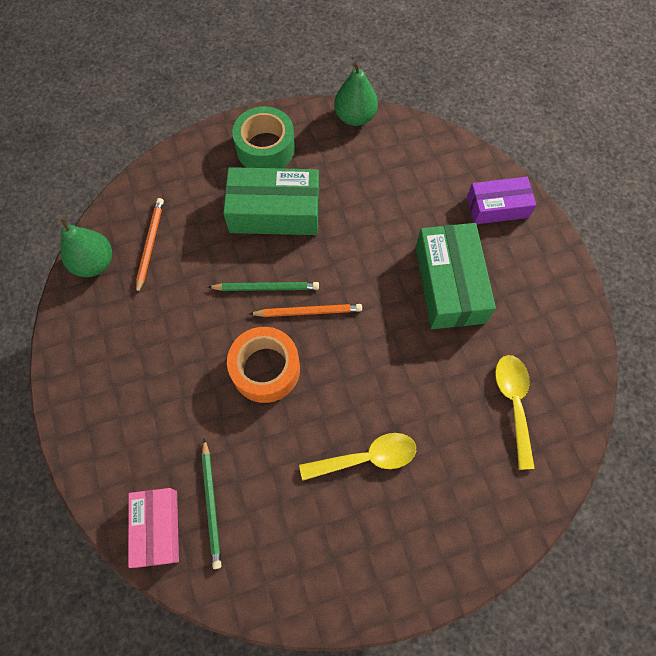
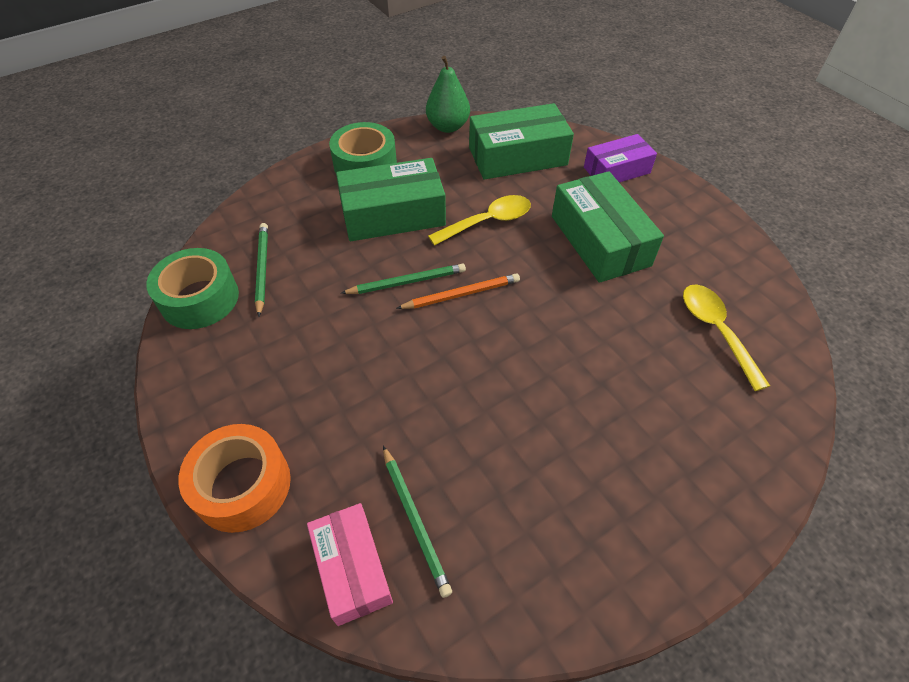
camera: 15 degrees left, 15 degrees down
(94, 263) = (200, 299): green pear -> green tape
(150, 245) = (262, 269): orange pencil -> green pencil
(265, 369) = (433, 359): orange tape -> orange tape (242, 485)
(366, 457) = (583, 421): yellow spoon -> yellow spoon (488, 222)
(409, 169) = (517, 156): none -> green box

